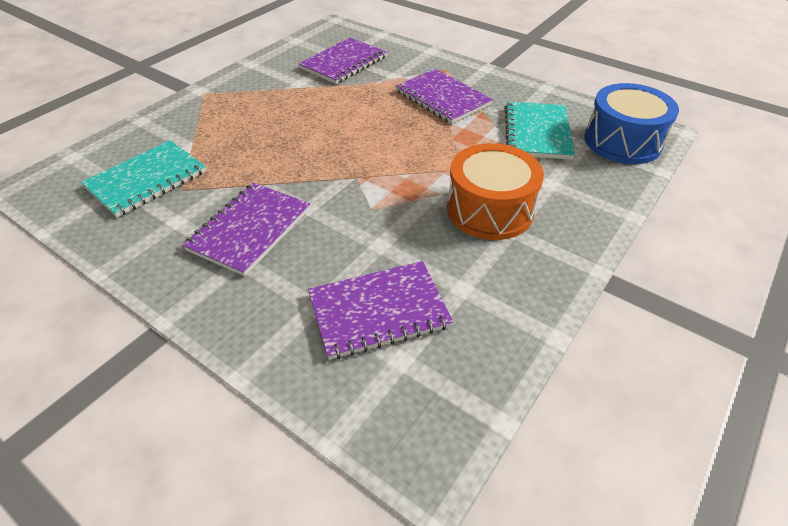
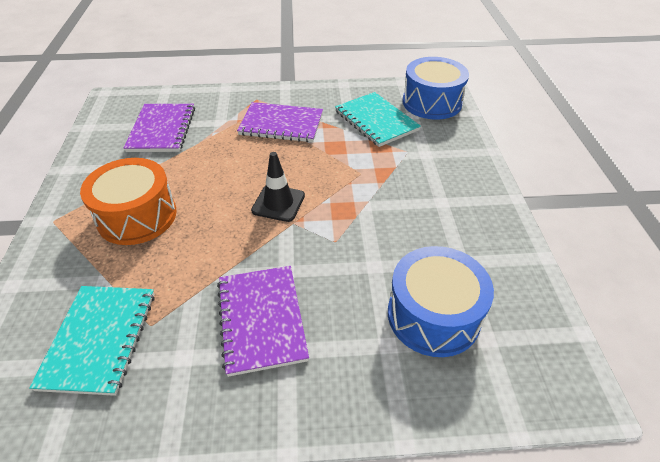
camera: 40 degrees left, 0 degrees up
(363, 157) = (278, 203): none -> black traffic cone
(379, 311) = (433, 315): purple notebook -> blue drum
(489, 210) = (412, 194): orange drum -> orange drum (137, 216)

